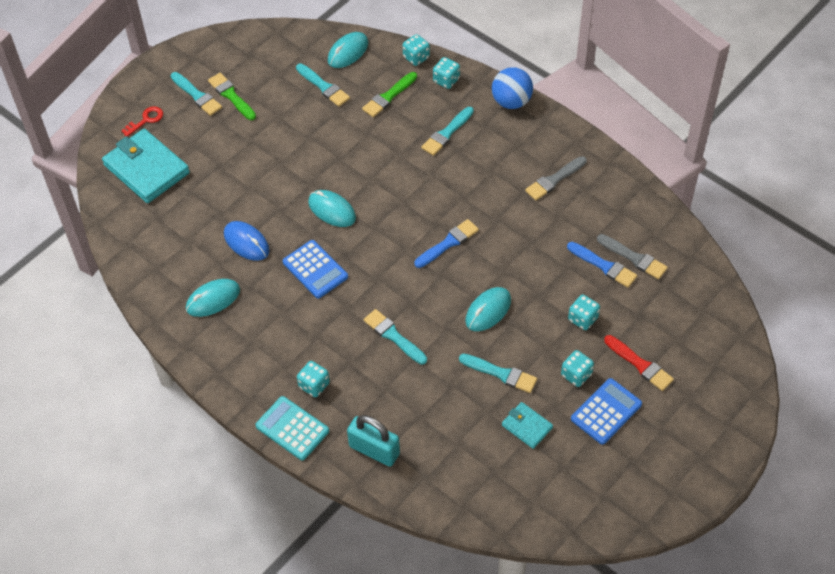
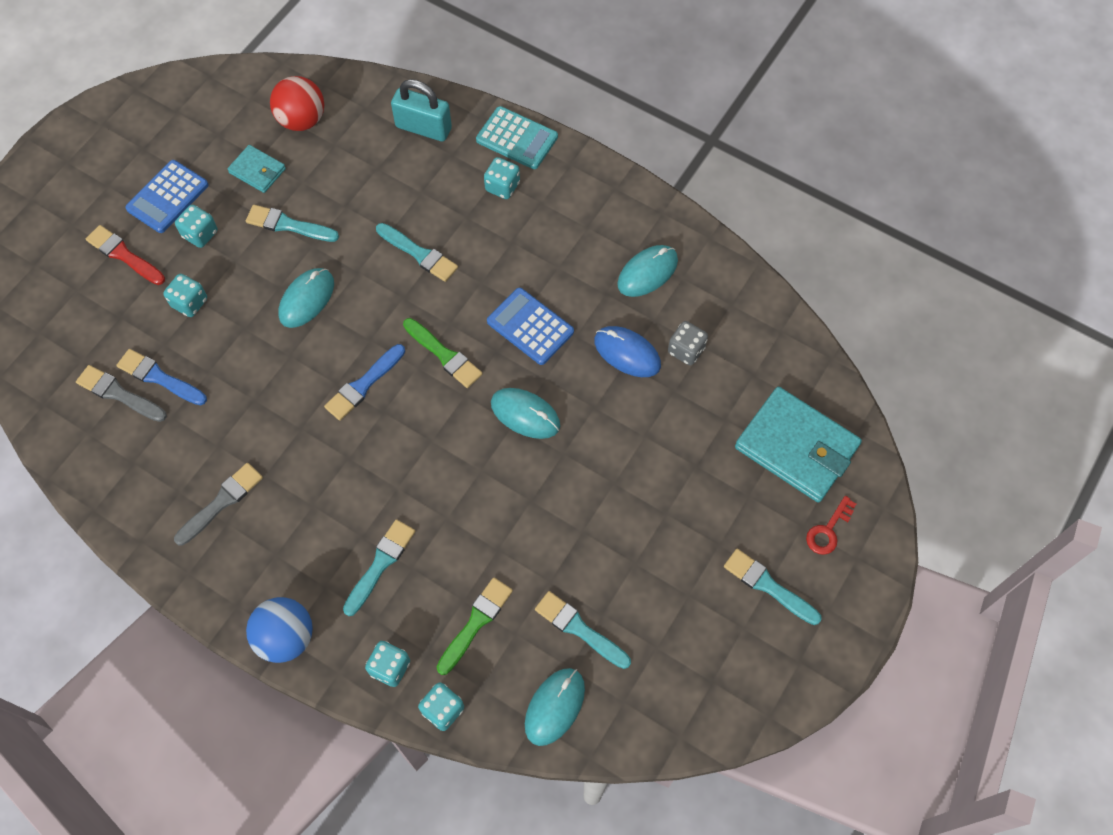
camera: 170 degrees right, 10 degrees up
(202, 239) = (686, 350): none -> grey dice
(231, 96) = (716, 592): green brush -> green brush (444, 355)
(485, 472) = (302, 120): none -> red ball

